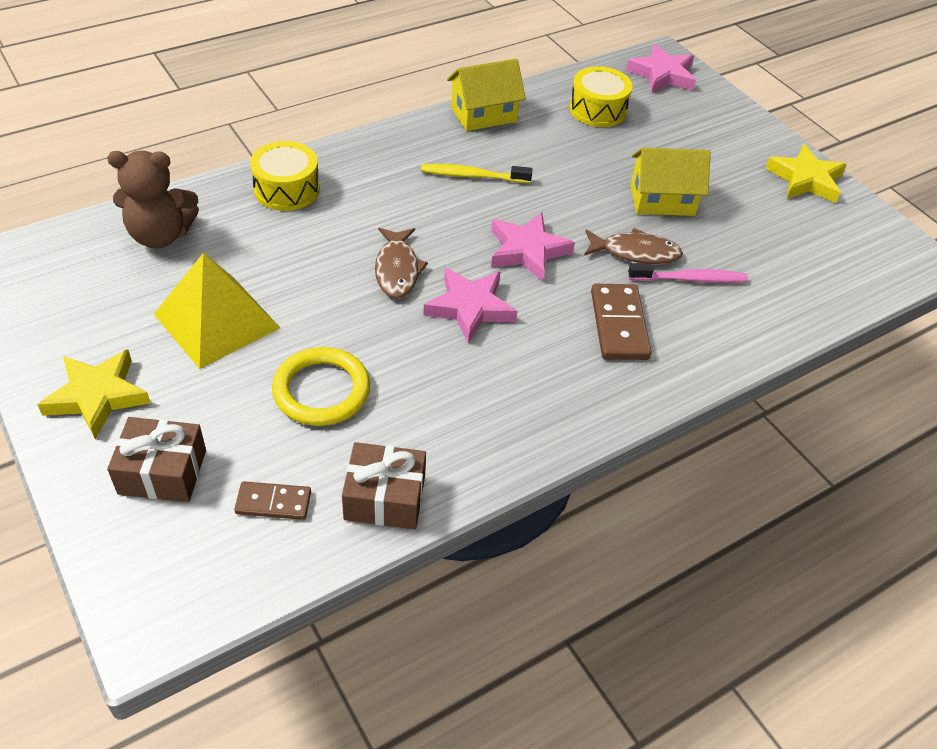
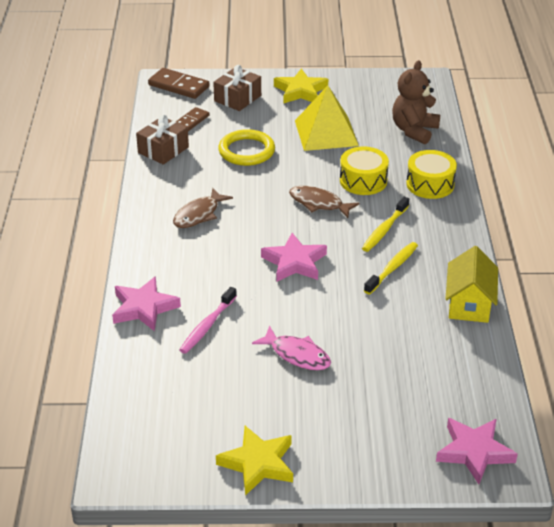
camera: 125 degrees right, 10 degrees down
(408, 200) = (384, 229): none -> yellow toothbrush
(470, 308) = (263, 219): pink star -> pink star (144, 308)
(597, 109) = (439, 376): yellow drum -> yellow drum (363, 181)
(618, 325) = (197, 273): brown domino -> brown domino (179, 86)
(635, 252) = (253, 312): brown fish -> brown fish (198, 214)
(662, 200) = (297, 355): yellow house -> pink fish

